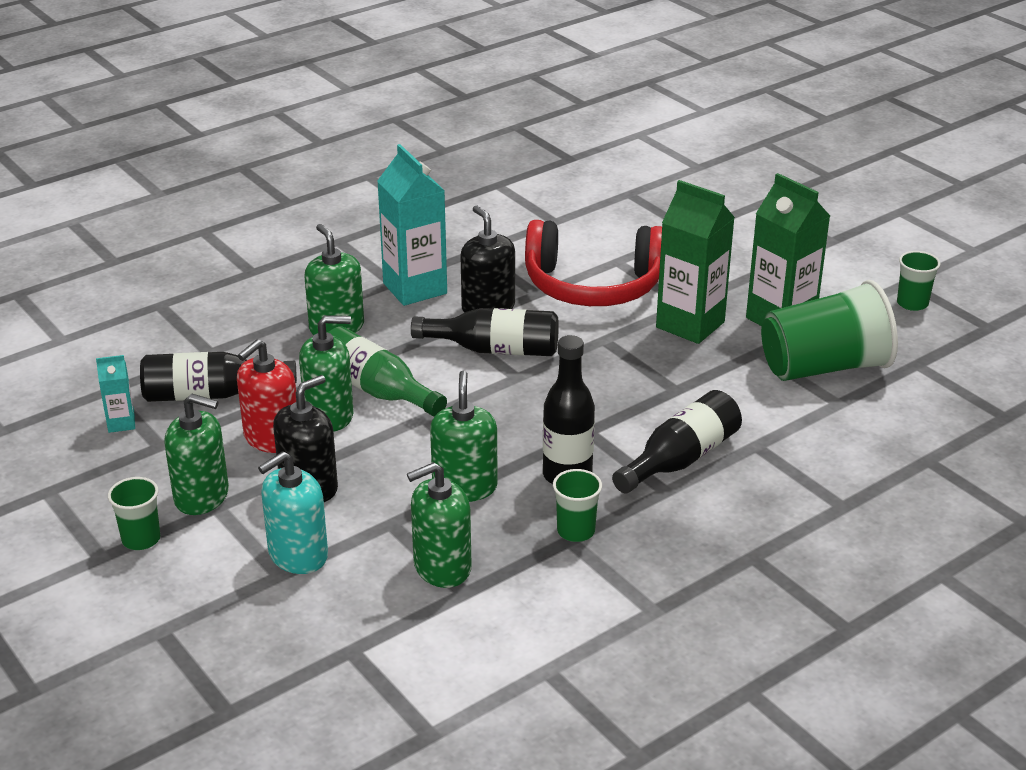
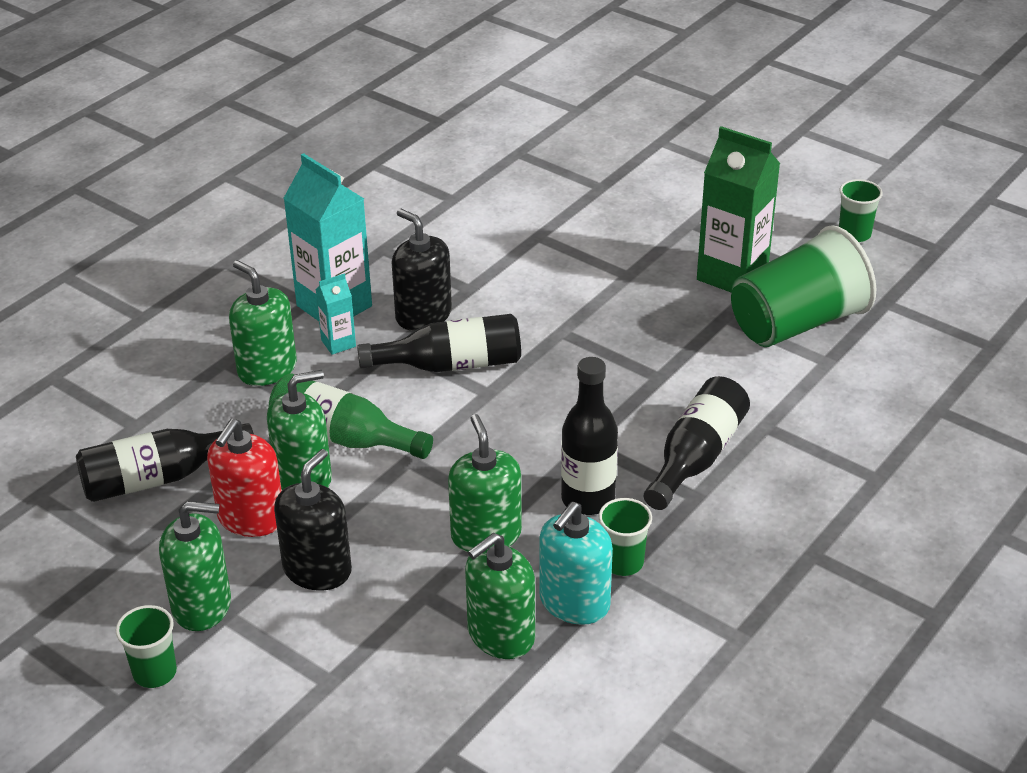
camera: 15 degrees left, 5 degrees up
(121, 423) = (70, 534): turquoise carton -> turquoise carton (338, 343)
(298, 555) = (339, 654): turquoise soap dispenser -> turquoise soap dispenser (574, 602)
(593, 285) = (524, 269): red headphones -> none
(690, 325) = (643, 298): green carton -> none

